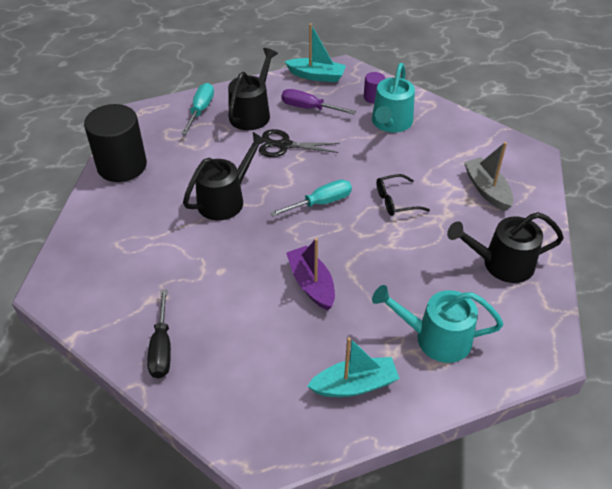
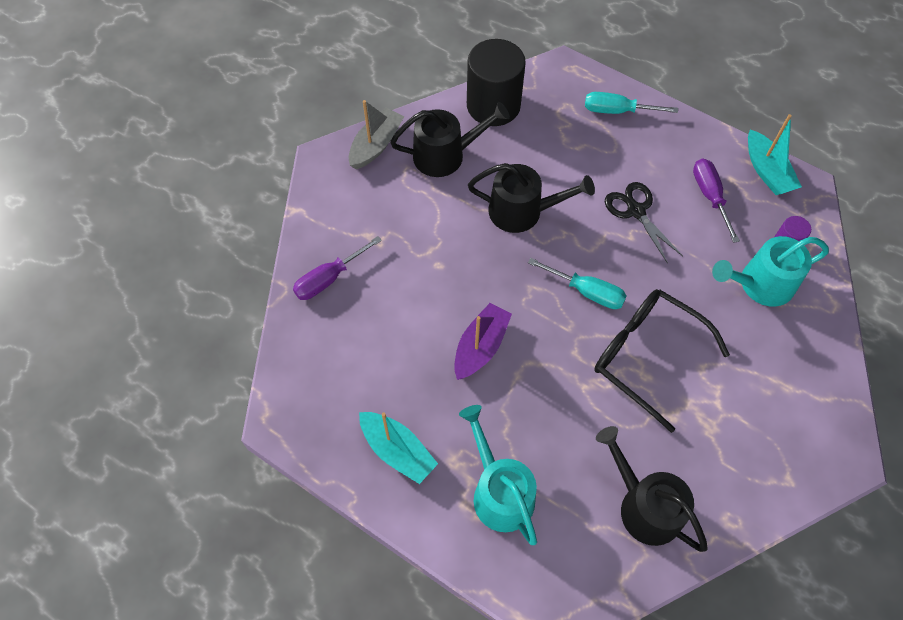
camera: 55 degrees right, 15 degrees up
(162, 347) = (329, 278): black screwdriver -> purple screwdriver
(200, 110) = (617, 111): turquoise screwdriver -> turquoise screwdriver turned 150 degrees counterclockwise
(252, 113) = (654, 154): black watering can -> black watering can (445, 155)
(396, 201) = (647, 357): black glasses -> black glasses, size x1.89
(487, 190) = (742, 436): grey boat -> grey boat (376, 145)

